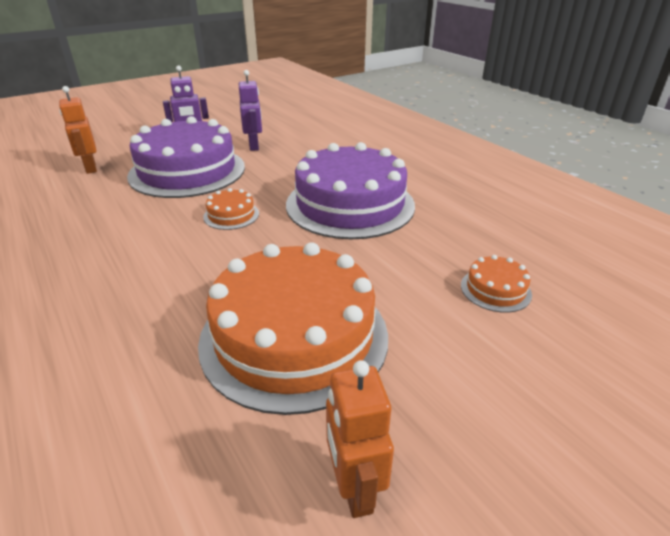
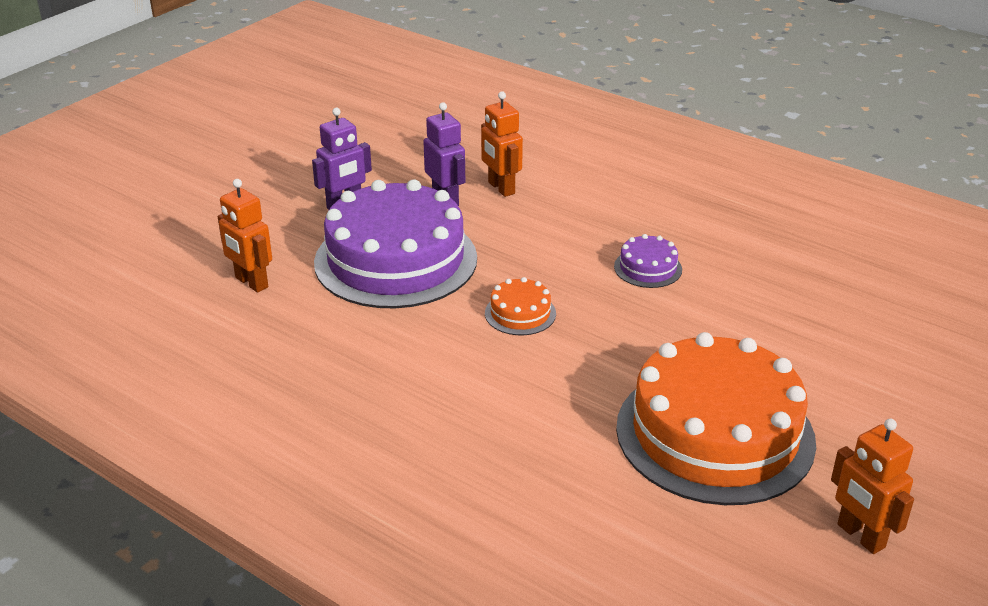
camera: 20 degrees left, 0 degrees up
(295, 145) = (501, 188): none -> orange robot
(350, 204) = (648, 268): purple cake -> purple cake, size x0.41
(495, 289) = (868, 339): orange cake -> none

